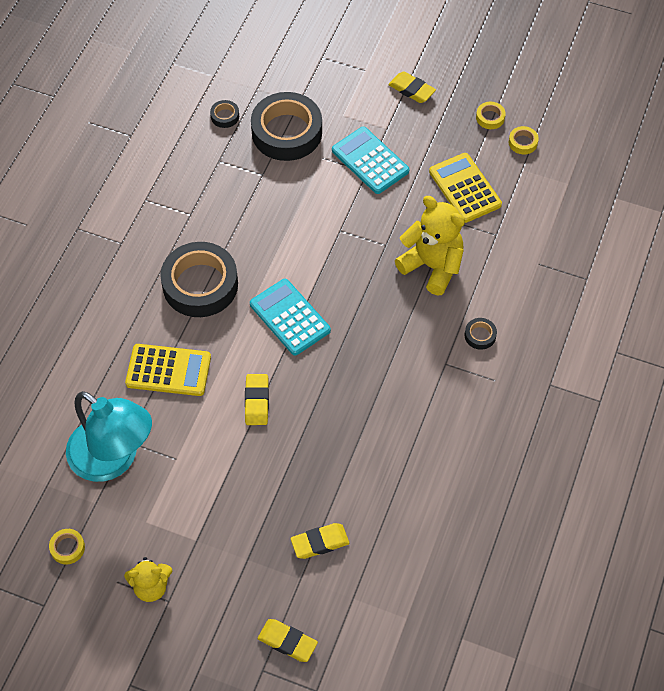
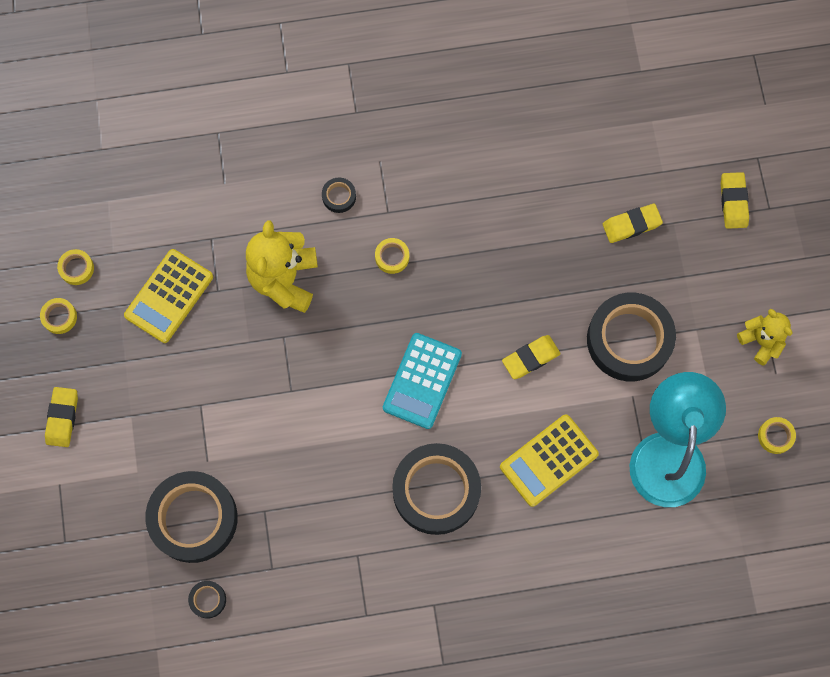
camera: 120 degrees left, 15 degrees up
(168, 370) = (549, 460): yellow calculator -> yellow calculator turned 105 degrees counterclockwise
(222, 482) = (629, 340): none -> black tape
(320, 543) = (631, 225): yellow eraser -> yellow eraser turned 60 degrees counterclockwise
(370, 161) = (185, 409): turquoise calculator -> none
(404, 347) = (392, 257): none -> yellow tape

